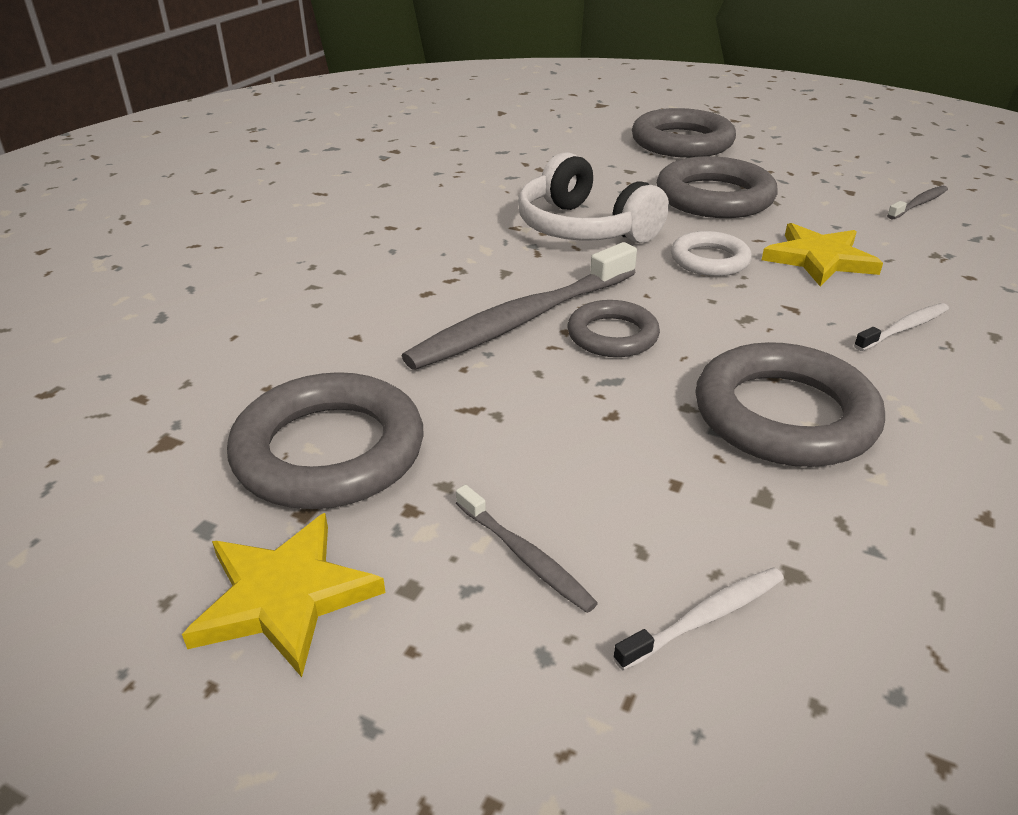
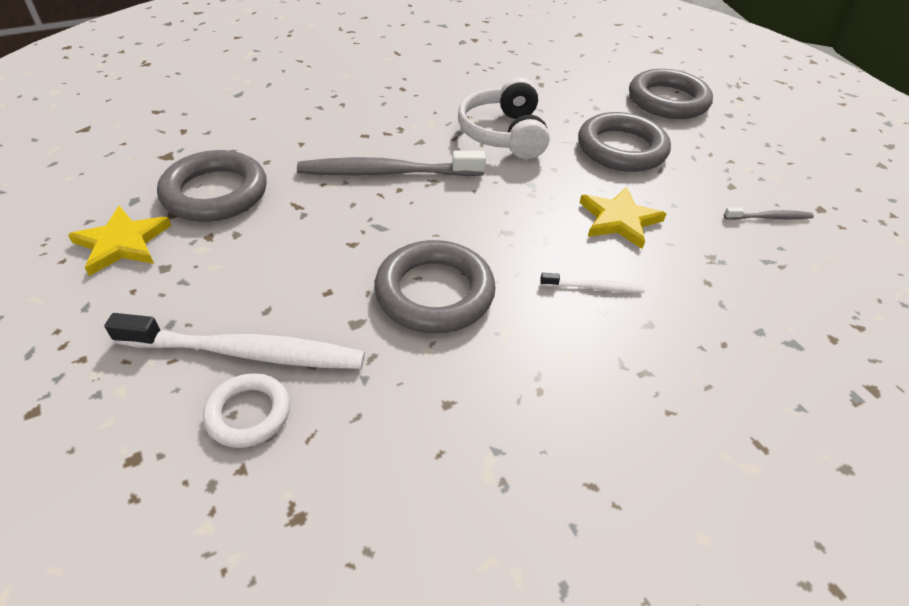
camera: 35 degrees right, 10 degrees up
(525, 556) = (220, 282): grey toothbrush -> none
(612, 335) = (418, 204): grey ring -> none
(705, 617) = (246, 352): white toothbrush -> white toothbrush, size x2.14
(709, 260) = (546, 187): white ring -> white ring (248, 413)

